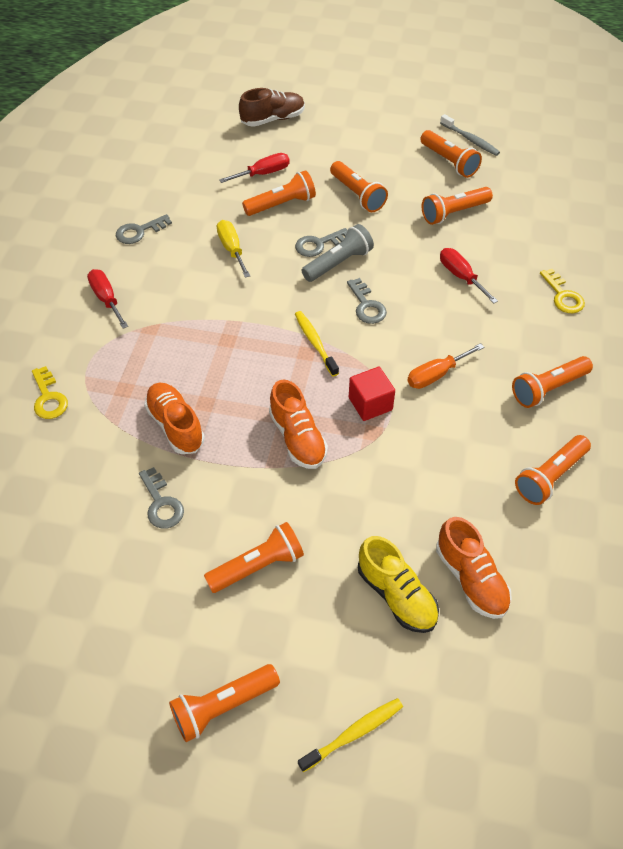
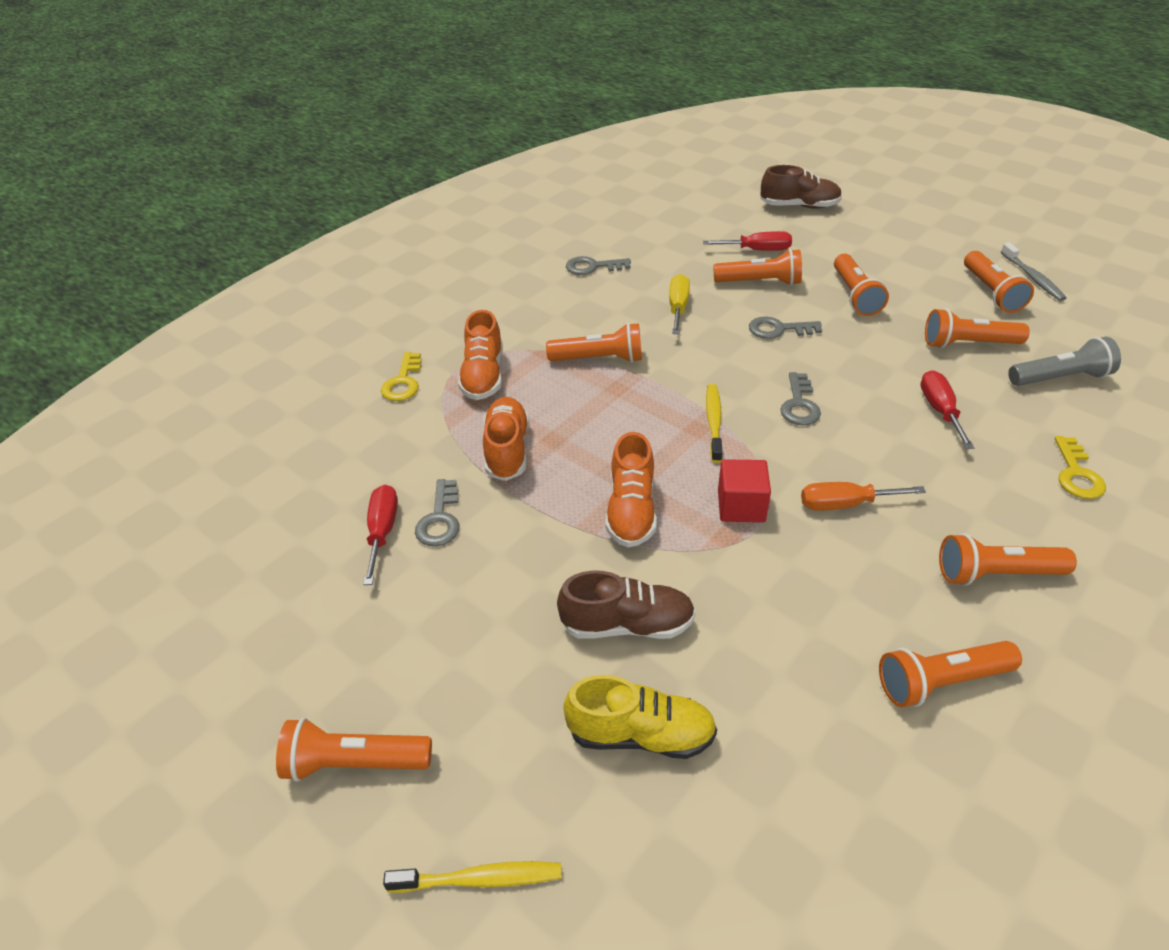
camera: 30 degrees right, 10 degrees down
(106, 299) = (520, 315): red screwdriver -> red screwdriver (382, 531)
(258, 566) = (497, 626): orange flashlight -> orange flashlight (599, 359)
(338, 263) = (791, 353): grey flashlight -> grey flashlight (1060, 378)
(345, 524) = (627, 625): none -> brown shoe
(396, 595) = (640, 735): yellow shoe -> yellow shoe turned 75 degrees counterclockwise
(471, 578) = (752, 760): orange shoe -> orange shoe (483, 376)

